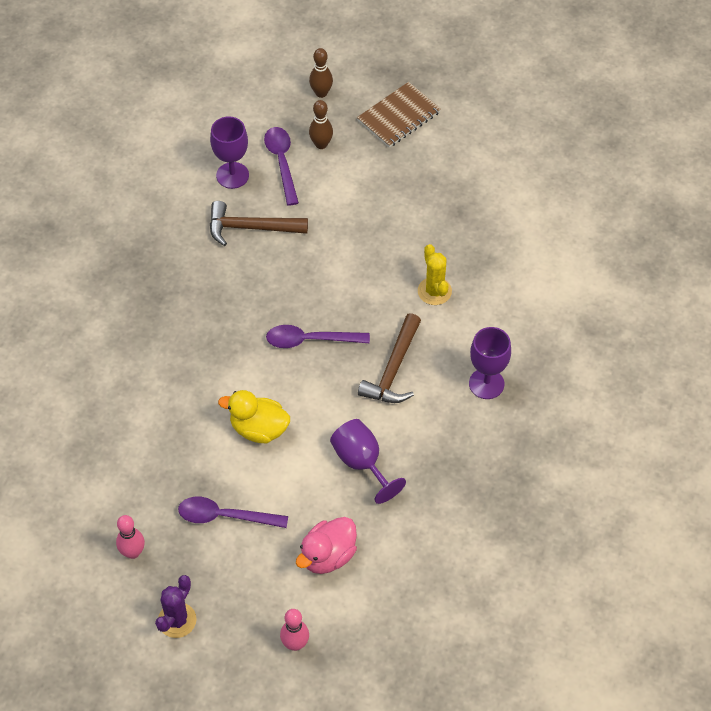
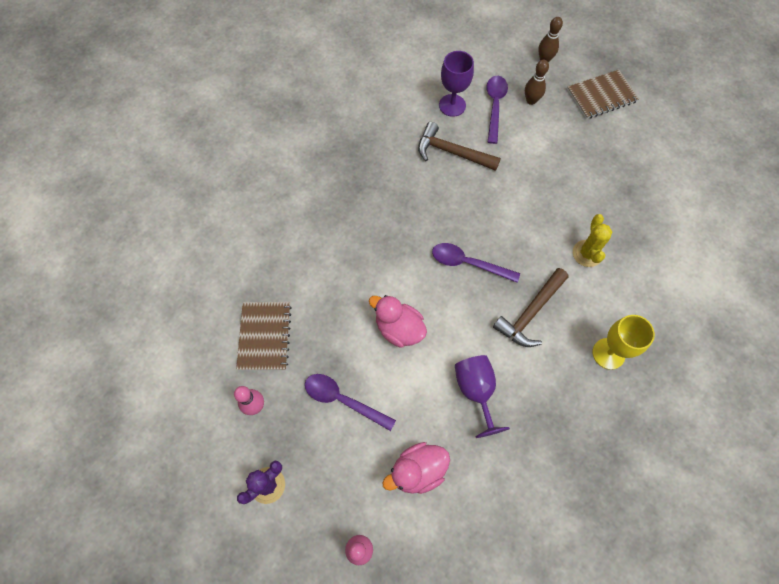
camera: 20 degrees right, 10 degrees up
(114, 482) = (264, 336): none -> brown notebook
(259, 429) = (399, 329): yellow duck -> pink duck
(486, 384) = (608, 353): purple goblet -> yellow goblet

